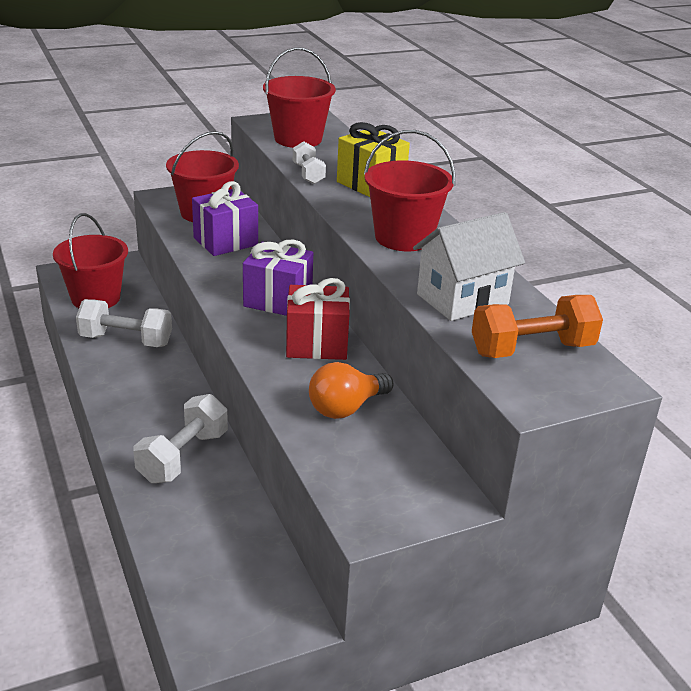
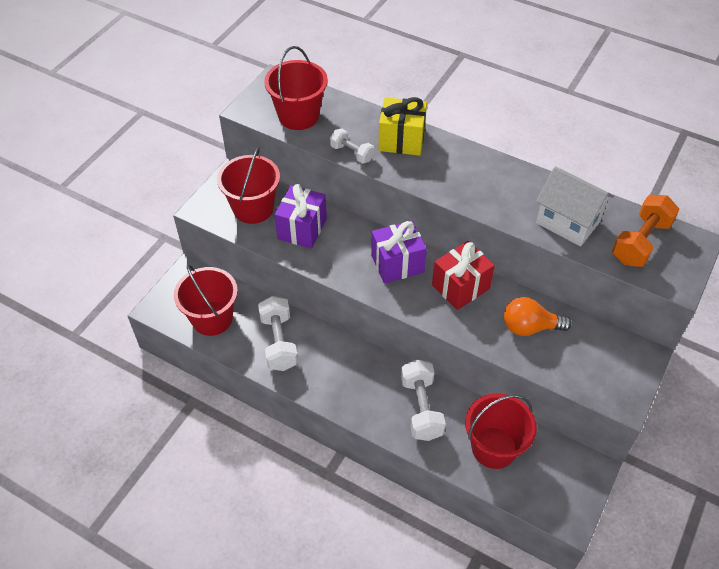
camera: 35 degrees left, 20 degrees up
(126, 340) = (279, 342): white dumbbell -> white dumbbell turned 75 degrees counterclockwise
(346, 408) = (529, 327): orange light bulb -> orange light bulb turned 75 degrees clockwise
(403, 238) = (479, 185): red bucket -> red bucket (494, 447)
(462, 299) = (567, 222): white house -> white house turned 75 degrees counterclockwise

